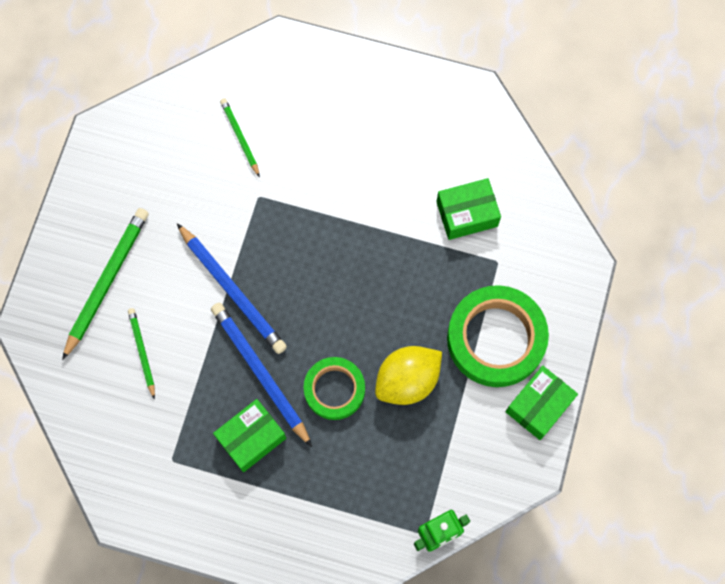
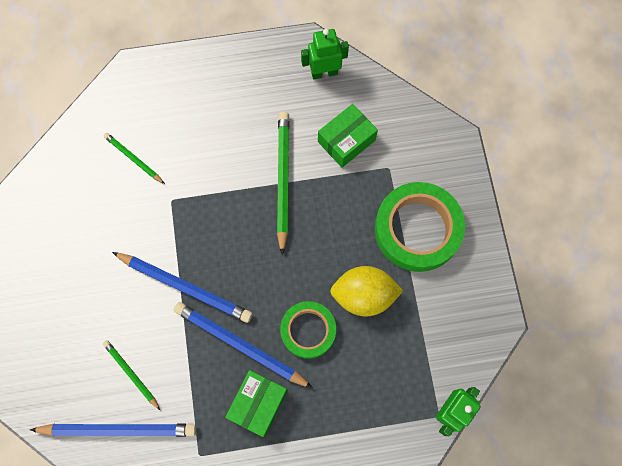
camera: 25 degrees left, 0 degrees up
(106, 399) = (118, 429): none -> blue pencil
(107, 281) = (73, 327): green pencil -> green pencil (283, 180)
(407, 380) = (364, 295): yellow lemon -> yellow lemon turned 60 degrees clockwise
(478, 131) = (324, 73): none -> green robot
(539, 405) = (477, 267): green box -> none

